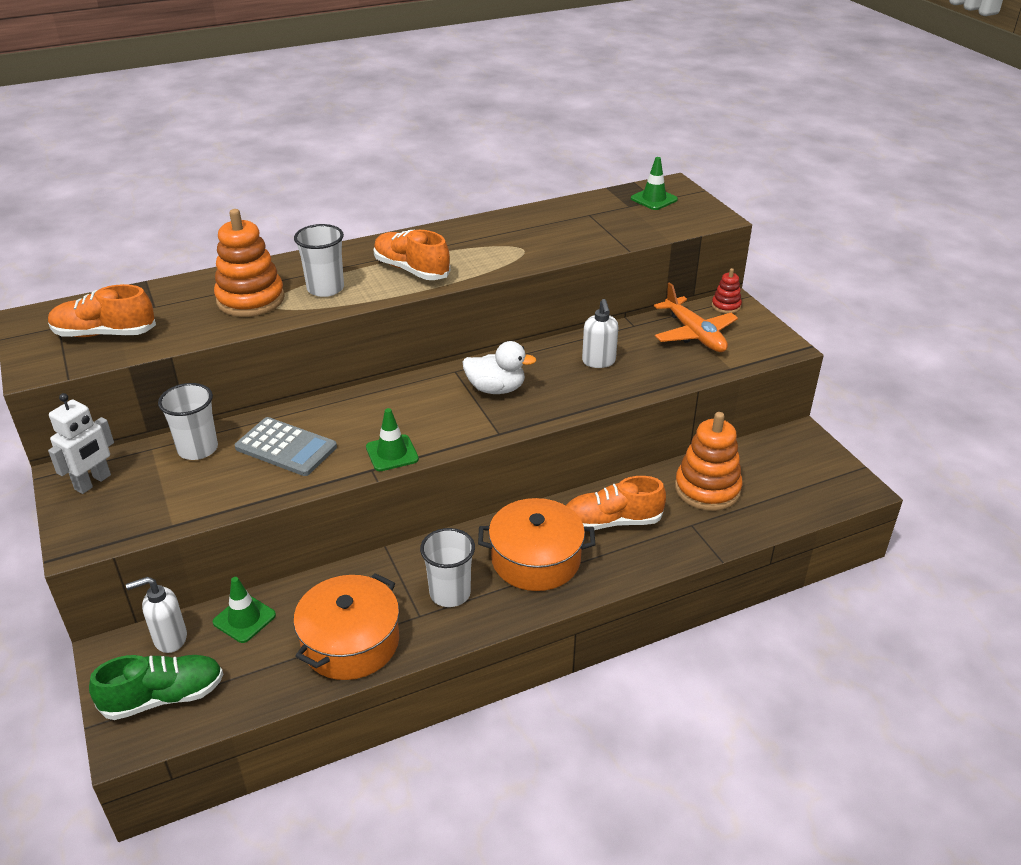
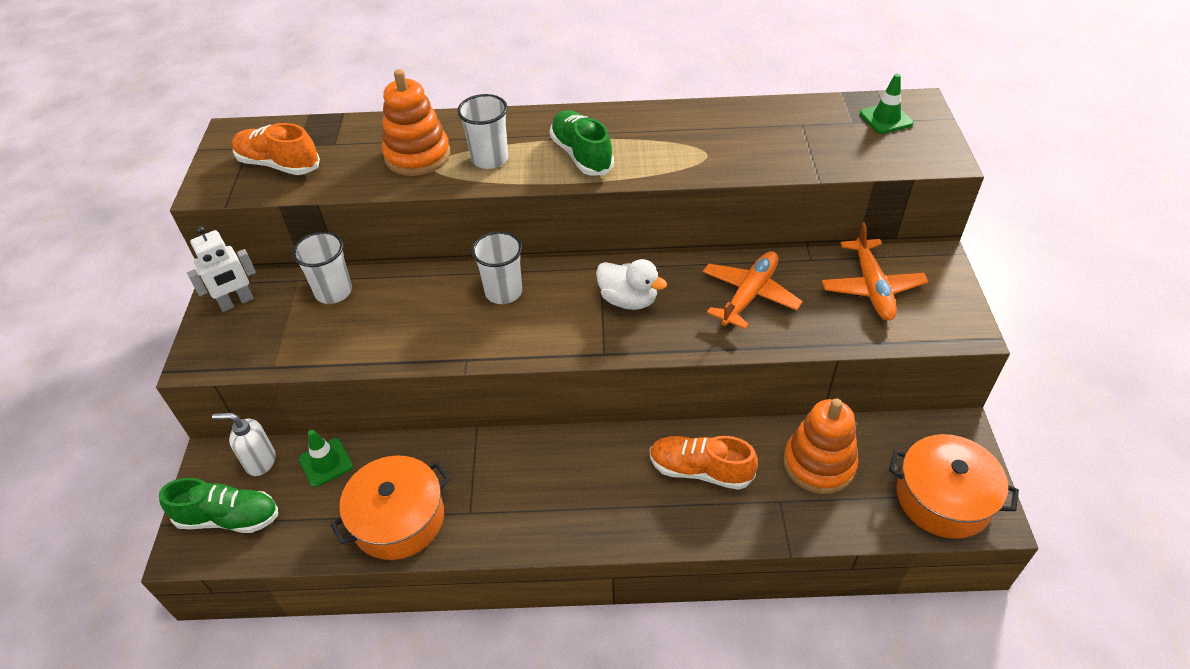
camera: 25 degrees right, 10 degrees up
(286, 448) = (405, 312): grey calculator -> none
(392, 453) = (493, 347): green traffic cone -> none
(411, 270) = (581, 155): orange shoe -> green shoe
(450, 593) = (508, 498): white cup -> white cup (503, 292)
(536, 559) = (604, 488): orange pot -> orange pot (943, 498)
(599, 362) = (749, 295): white soap dispenser -> orange plane
(726, 306) = (927, 260): red stacking toy -> none

